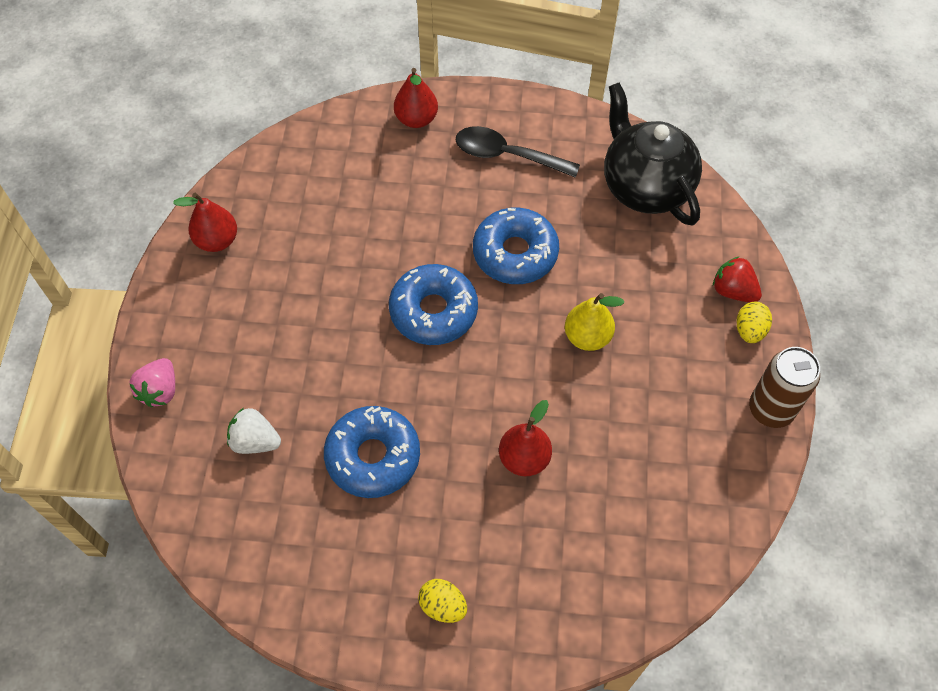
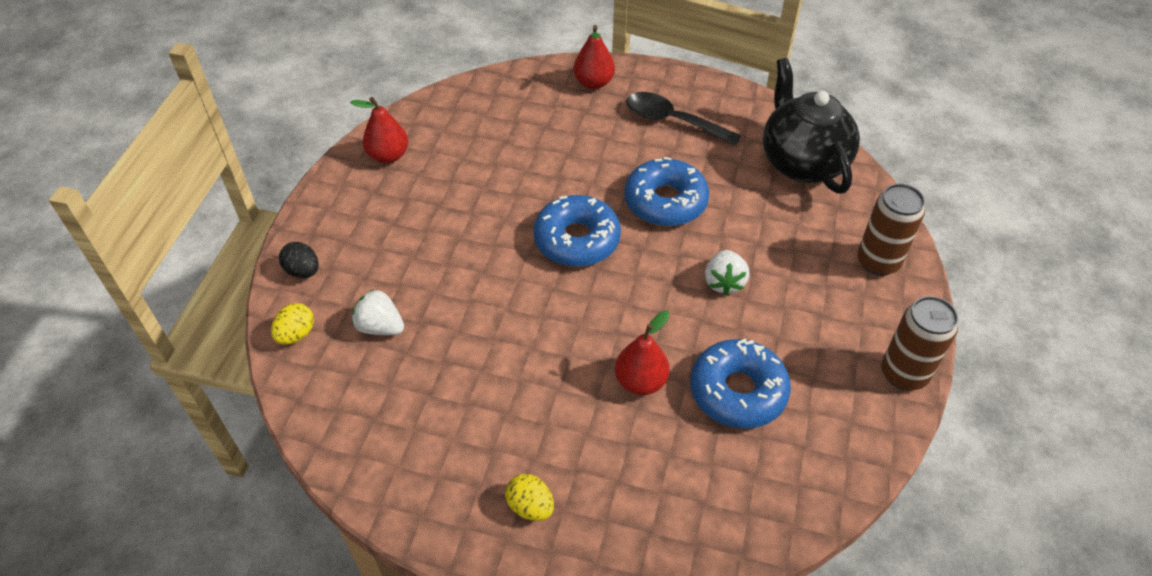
camera: 10 degrees right, 10 degrees down
(160, 391) = (303, 271): pink strawberry -> black egg
(373, 457) = (490, 357): blue donut -> blue donut (737, 391)
(587, 337) = (724, 282): yellow pear -> white strawberry
(733, 291) = (878, 262): red strawberry -> brown can
(749, 330) = (890, 299): yellow egg -> yellow egg (296, 334)

